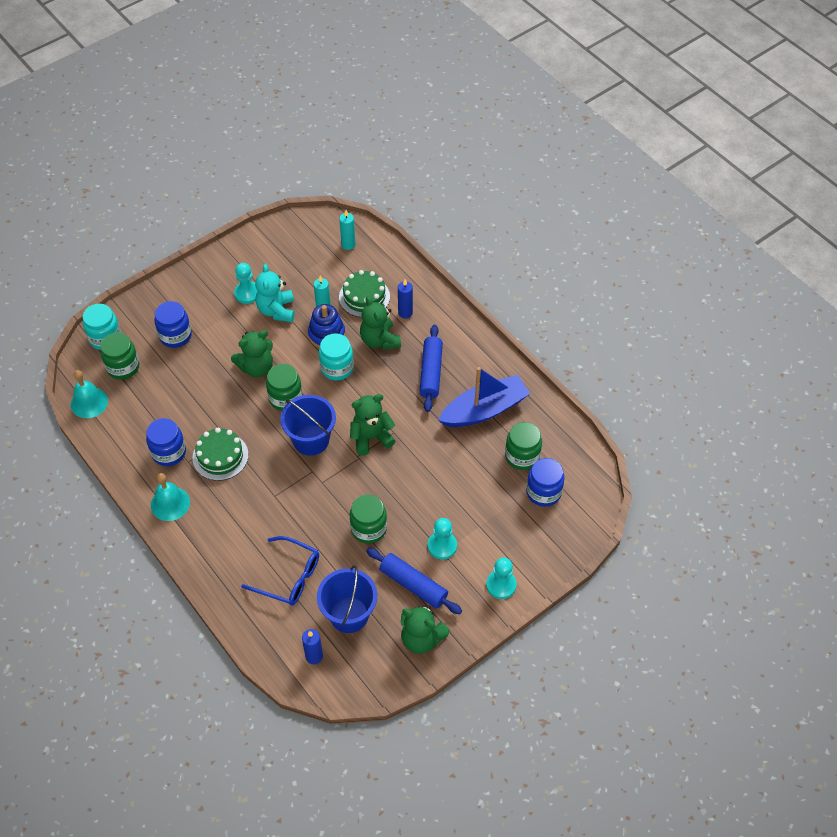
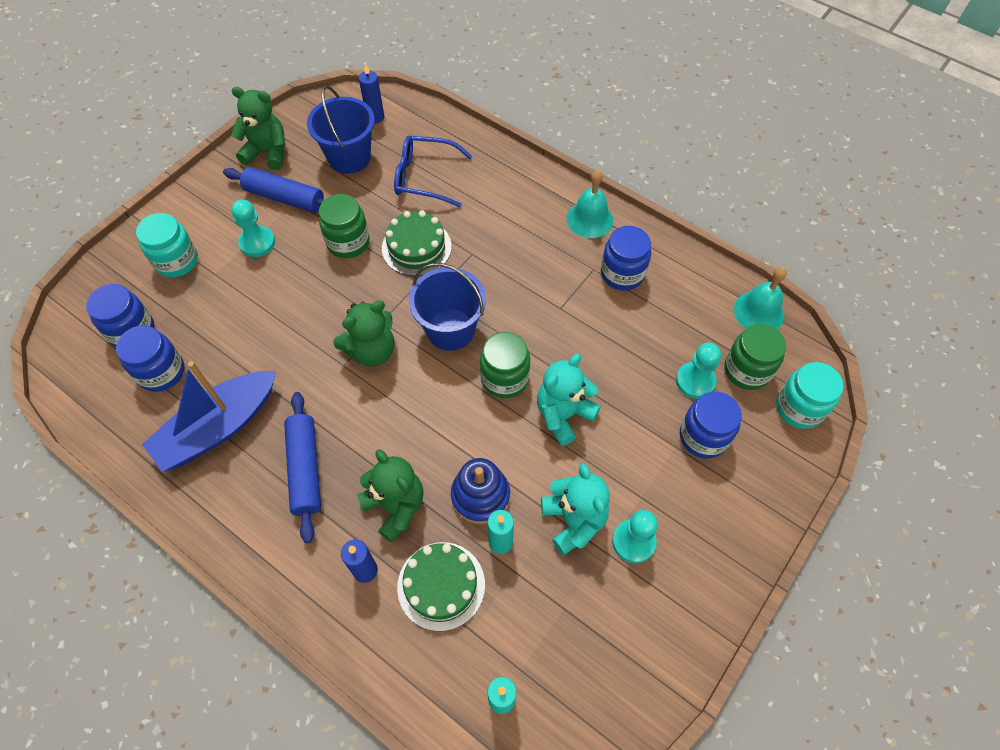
camera: 165 degrees right, 5 degrees up
(220, 456) = (557, 283): green cake -> green cake (416, 247)
(256, 367) = (563, 415): green teddy bear -> turquoise teddy bear
(337, 368) = (447, 442): turquoise jar -> turquoise jar (177, 261)
(501, 585) = (184, 217): turquoise pawn -> turquoise pawn (695, 381)
(522, 456) = (161, 372): green jar -> blue jar

